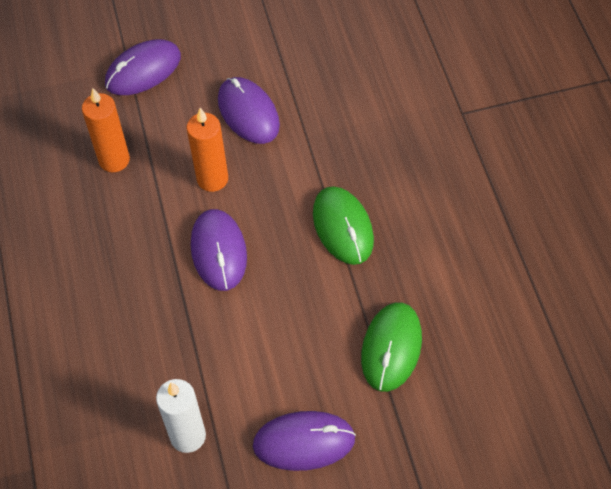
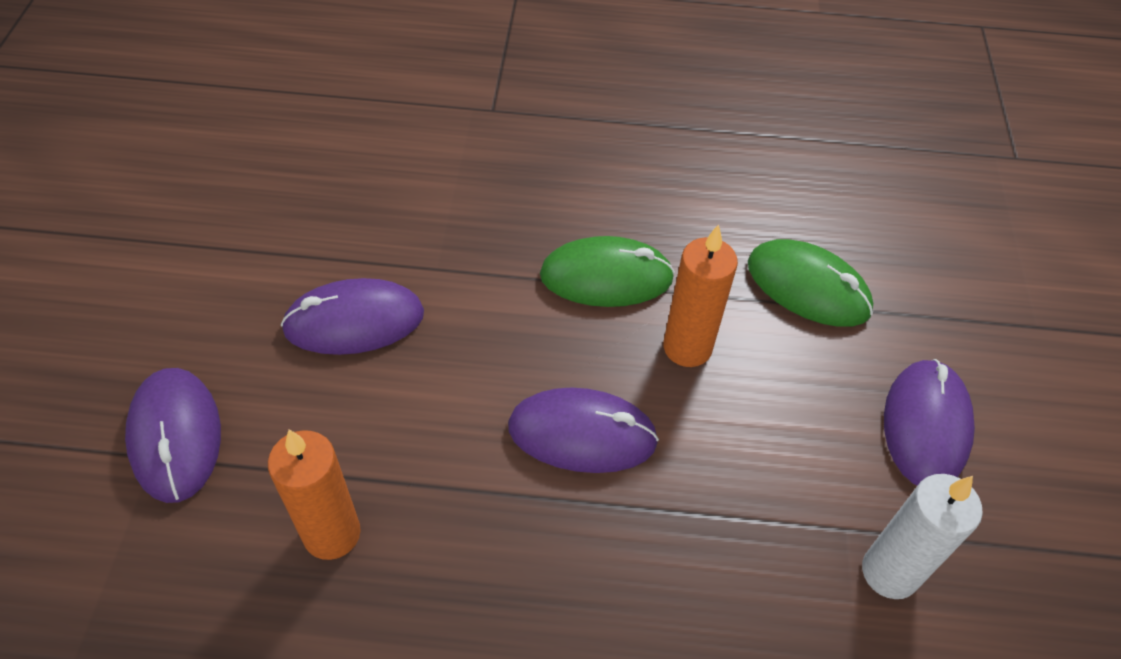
camera: 75 degrees left, 5 degrees down
(212, 179) = (448, 403): orange candle -> orange candle (687, 347)

